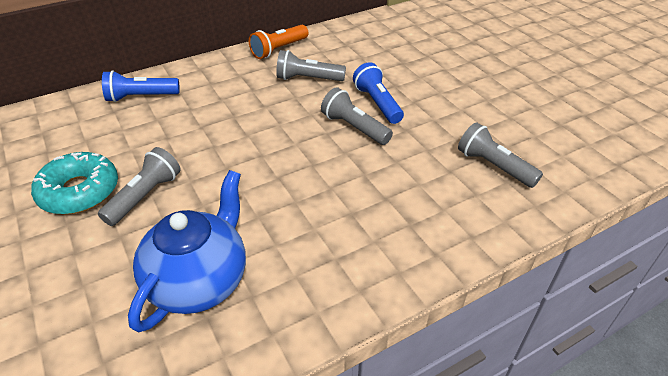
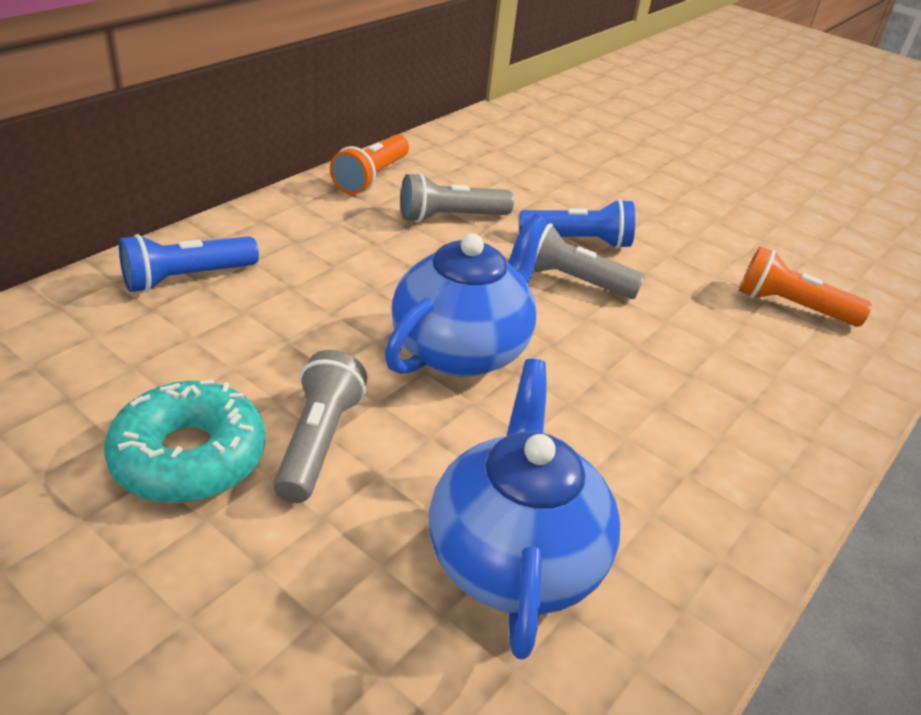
camera: 25 degrees left, 5 degrees down
(256, 159) = (462, 349): none -> blue teapot
(377, 103) = (578, 241): blue flashlight -> blue flashlight turned 135 degrees clockwise
(493, 166) = (791, 306): grey flashlight -> orange flashlight

